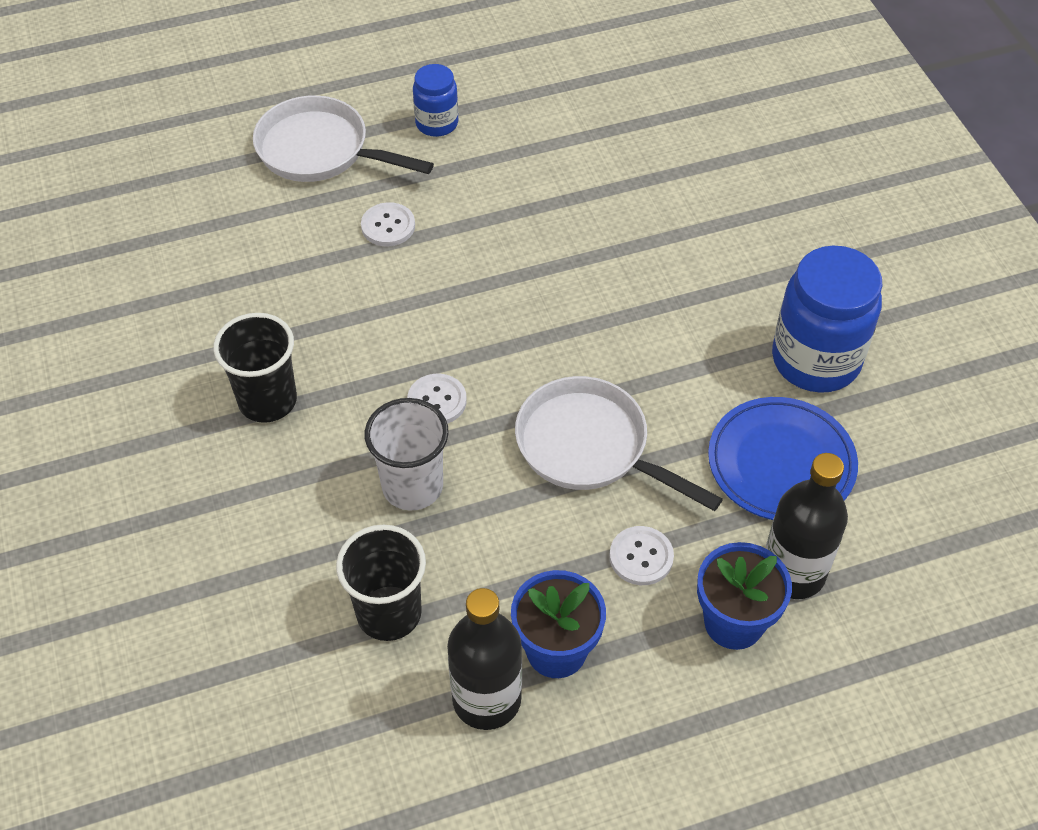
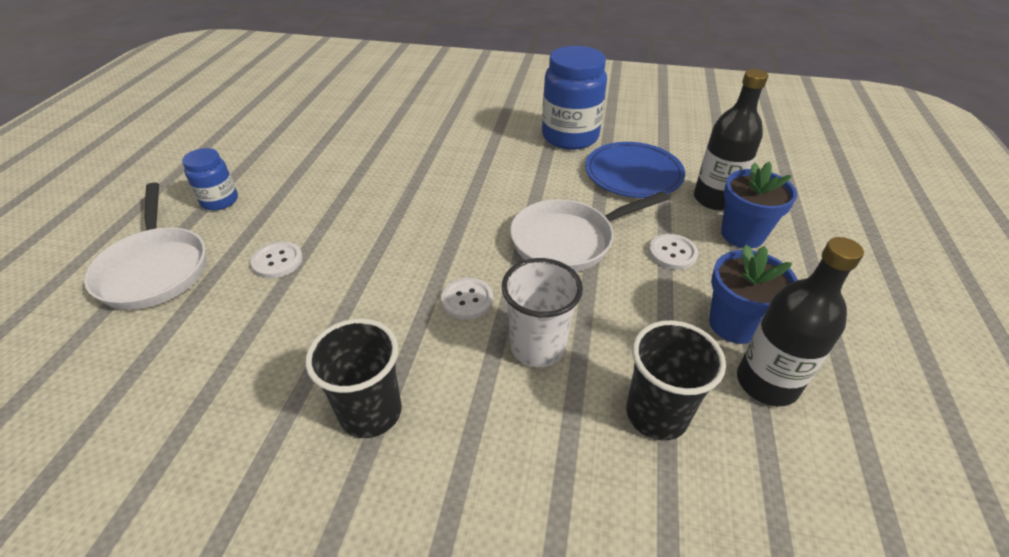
camera: 60 degrees left, 10 degrees down
(320, 150) = (155, 269): white pan -> white pan turned 75 degrees counterclockwise

